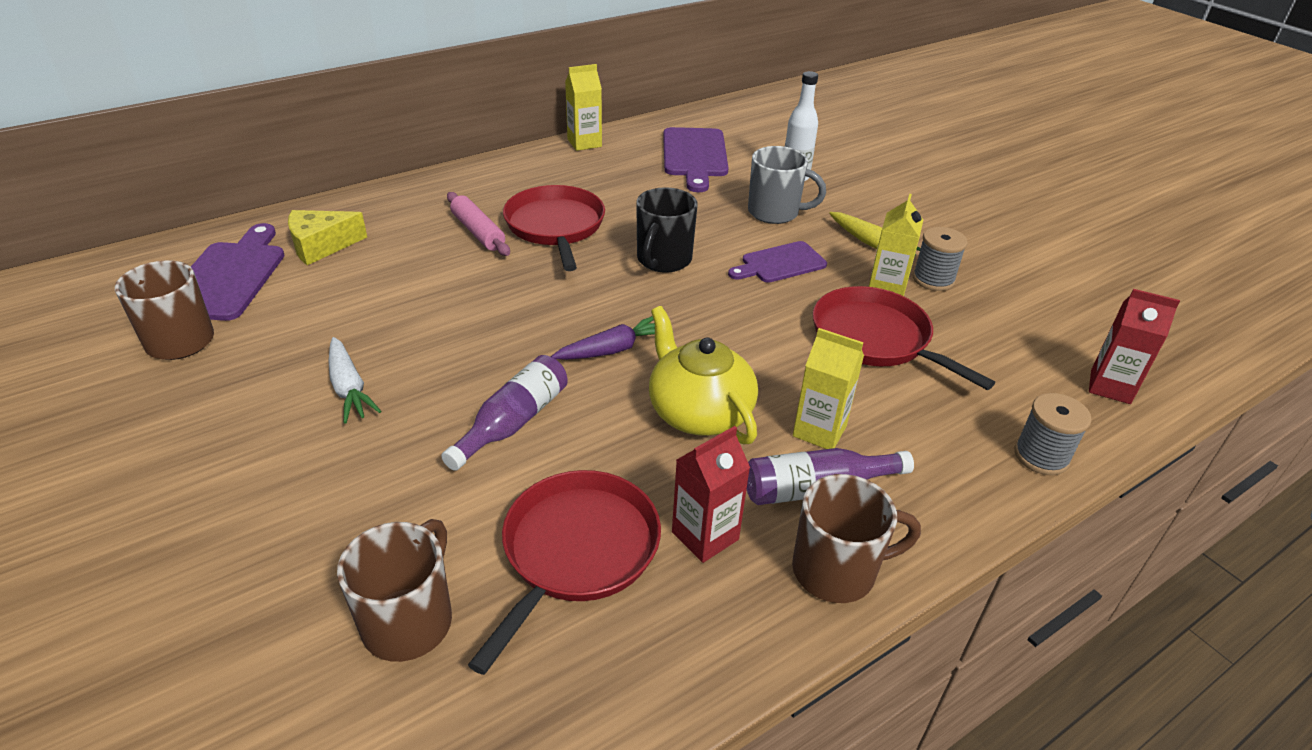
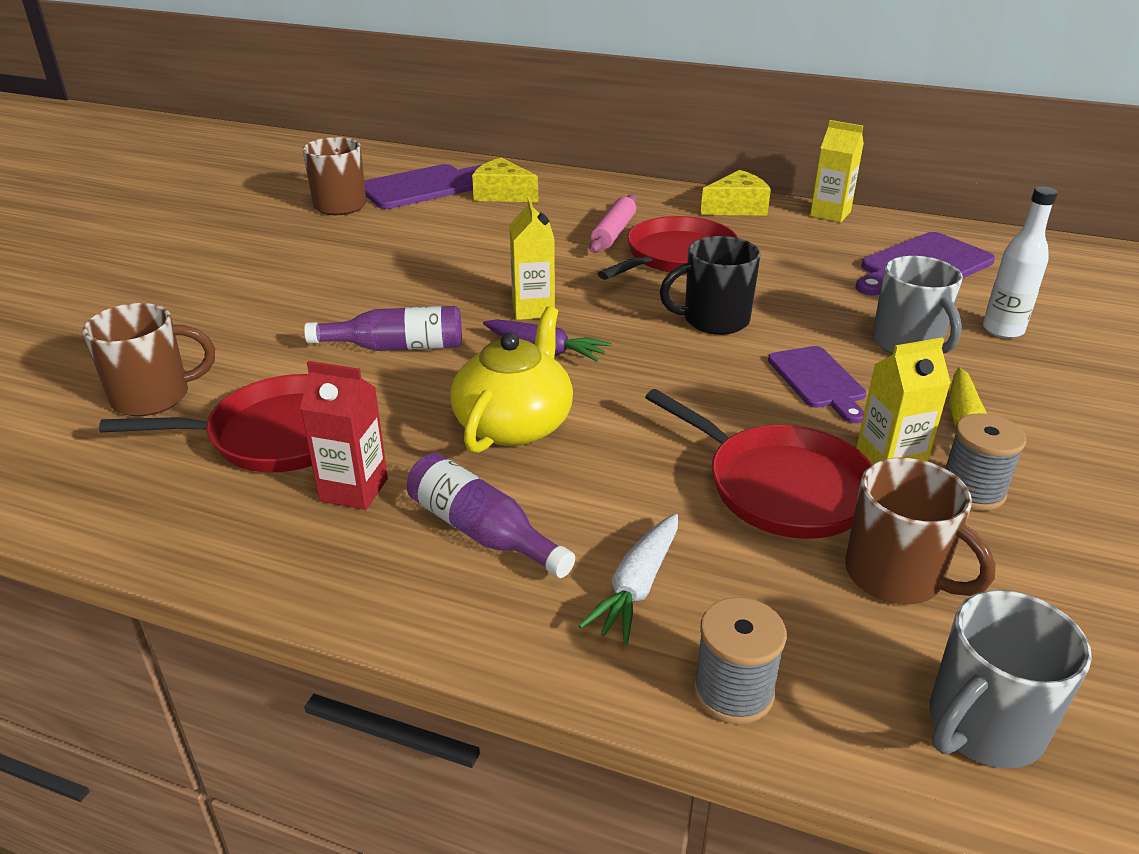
camera: 55 degrees right, 5 degrees down
(349, 388) = (360, 274): white carrot -> white carrot (637, 586)
(521, 167) = (736, 208): none -> yellow cheese
(780, 264) = (818, 381): purple cutting board -> purple cutting board turned 135 degrees counterclockwise
(819, 431) = (572, 503): yellow carton -> yellow carton (533, 309)
(836, 570) = (377, 585): brown mug -> brown mug (896, 576)
(875, 338) = (781, 487): red pan -> red pan turned 120 degrees clockwise
(1110, 387) = (982, 726): red carton -> grey mug

